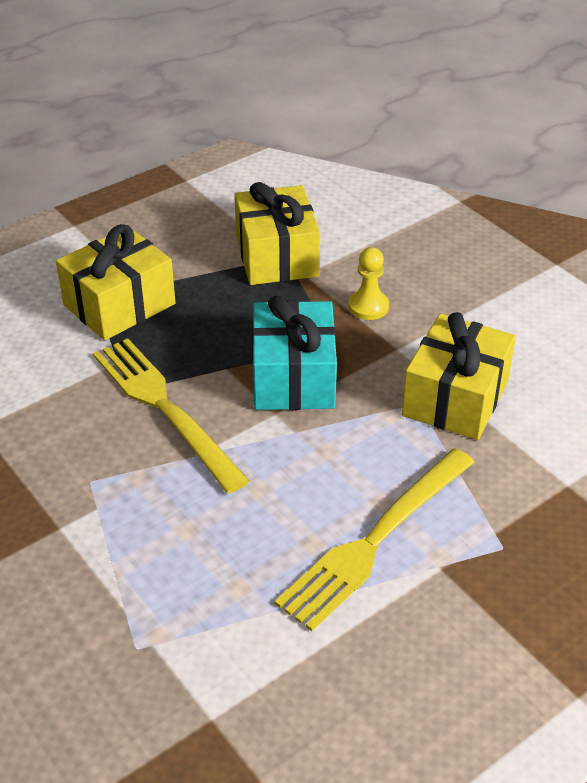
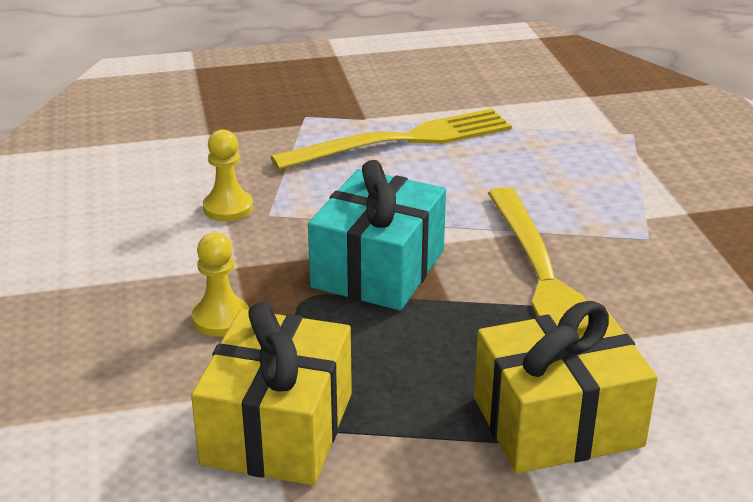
camera: 155 degrees left, 10 degrees down
(455, 398) = (228, 208): yellow gift -> yellow pawn

